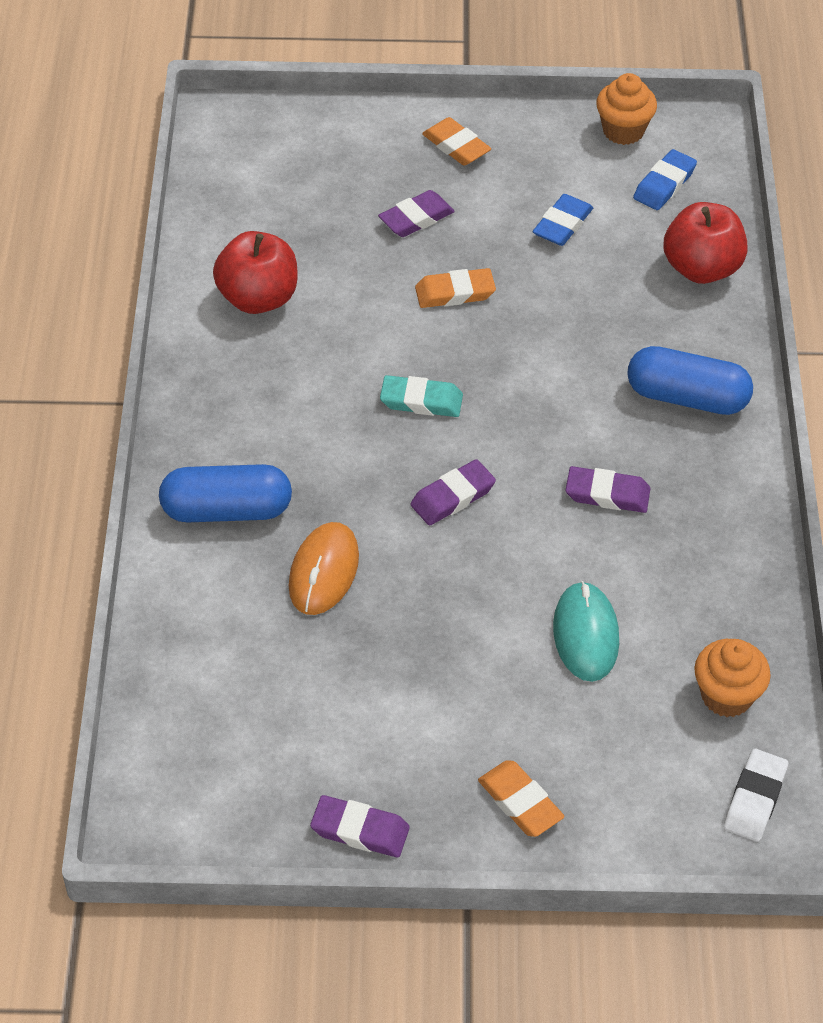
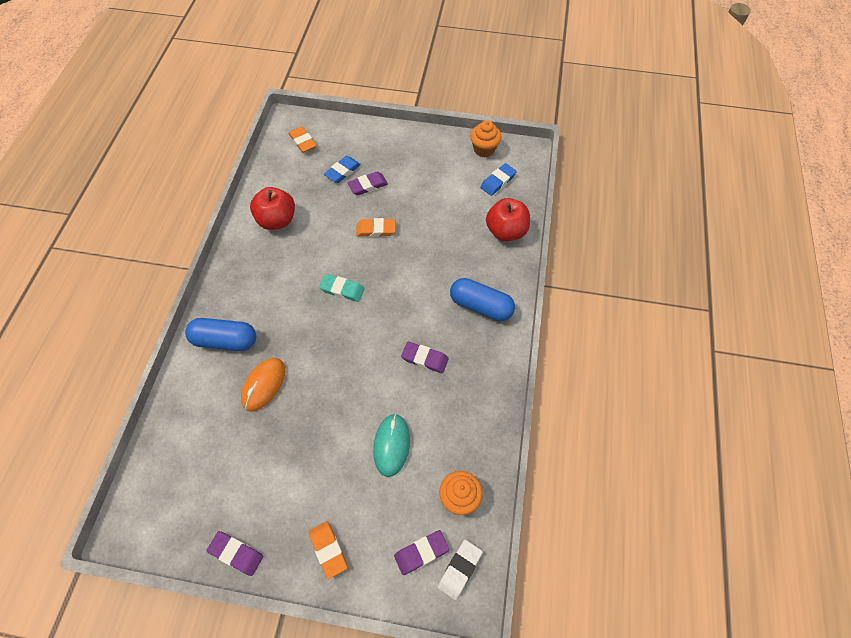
camera: 10 degrees right, 10 degrees up
(452, 497) = (343, 349): purple eraser -> purple eraser (421, 553)
(456, 146) = (398, 148): orange eraser -> orange eraser (302, 142)
(562, 224) = (440, 198): blue eraser -> blue eraser (342, 171)

